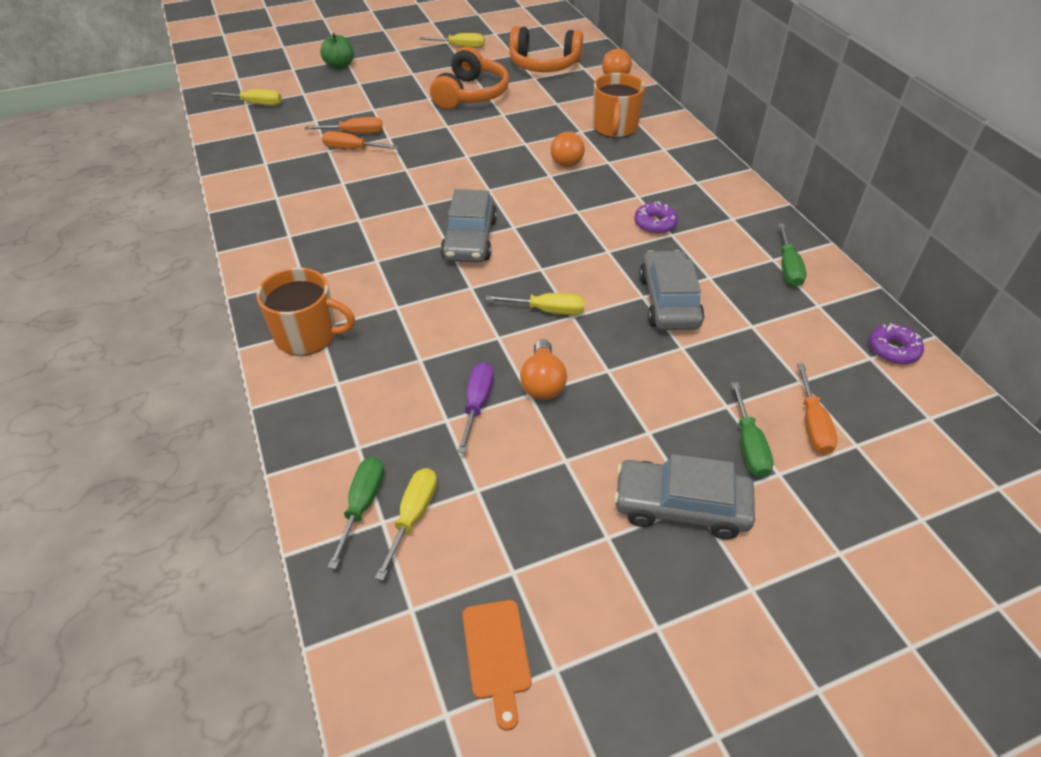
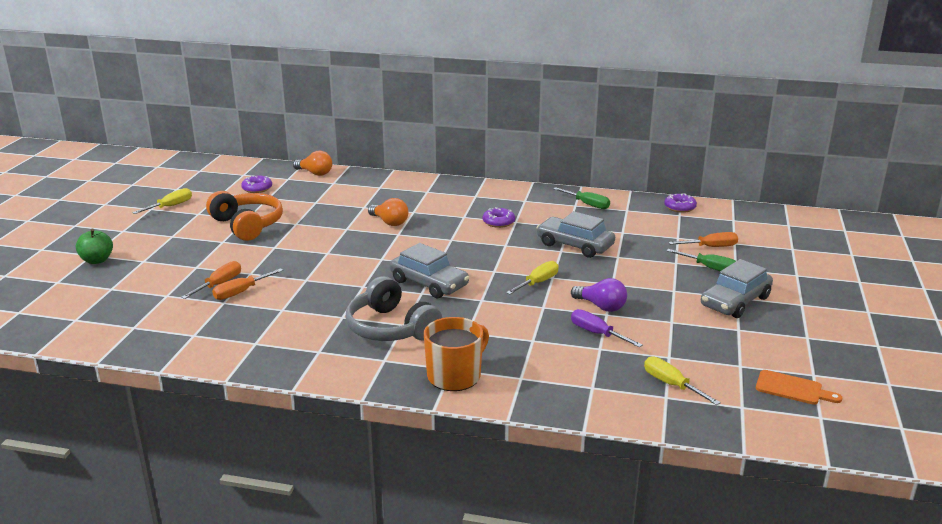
camera: 55 degrees left, 20 degrees down
(256, 104) = (86, 314): yellow screwdriver -> none
(362, 505) = (646, 400): green screwdriver -> none
(363, 256) = (391, 328): none -> grey headphones
(542, 382) = (601, 306): orange light bulb -> purple light bulb
(544, 64) = (257, 188): orange headphones -> purple donut
(615, 128) = (378, 196): orange mug -> none
(812, 424) = (710, 247): orange screwdriver -> orange screwdriver turned 45 degrees counterclockwise

